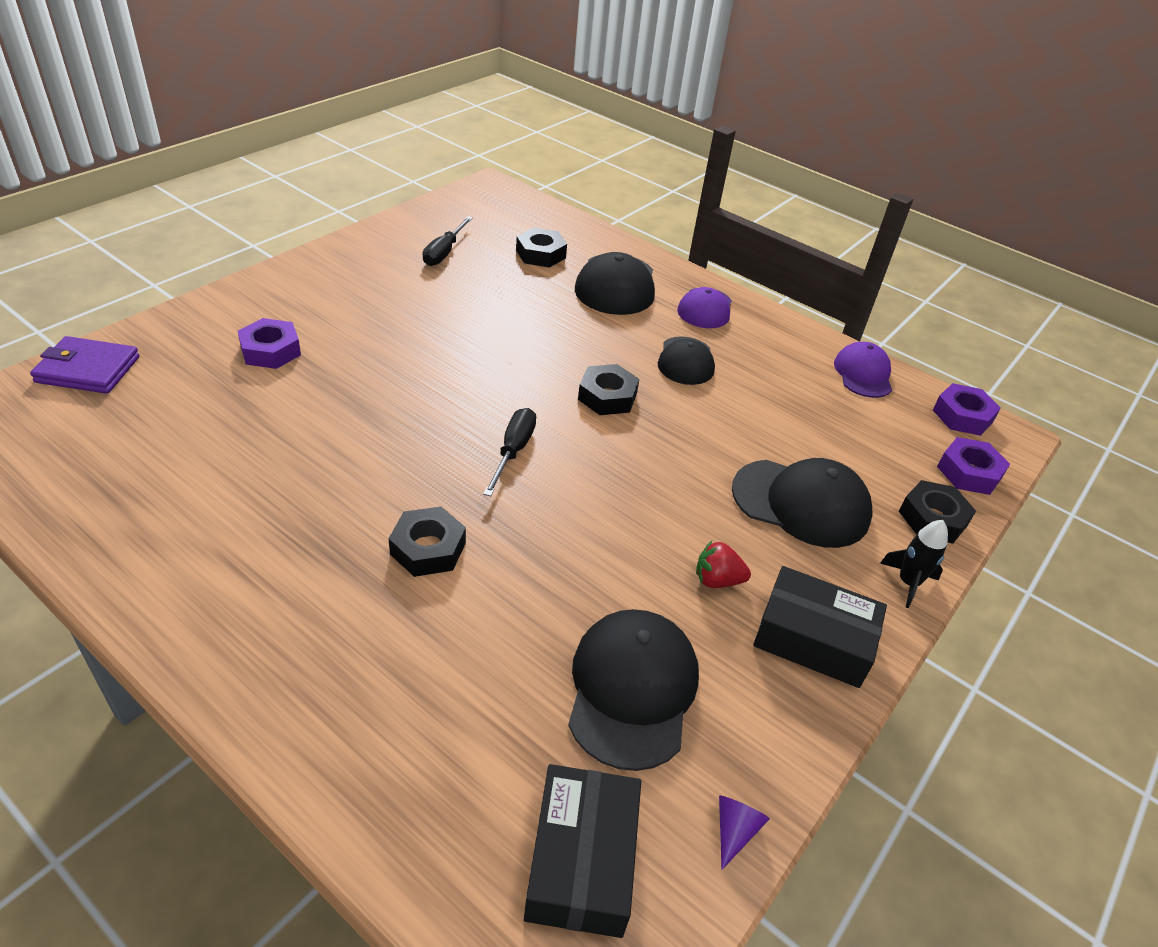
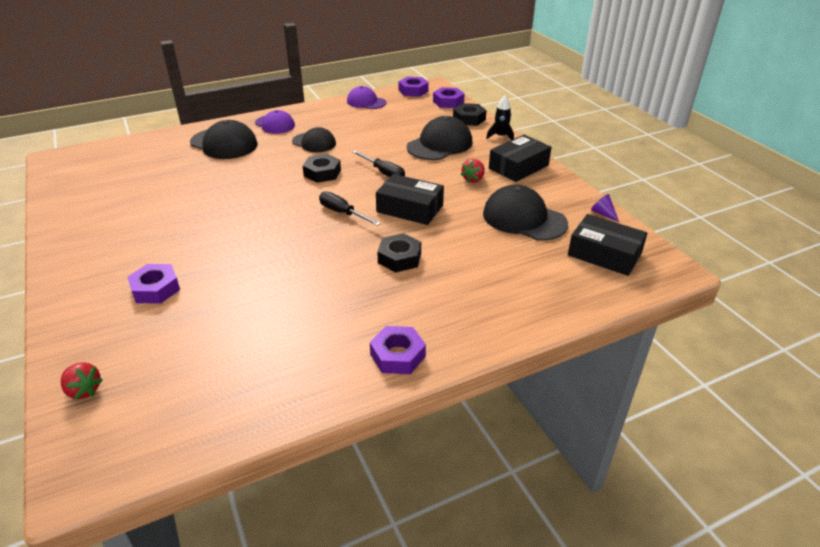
camera: 60 degrees left, 5 degrees down
(88, 369) = (84, 390): purple wallet -> red strawberry
(195, 613) = (397, 355): none -> purple nut
(444, 252) = (117, 194): black screwdriver -> black screwdriver (383, 172)
(540, 254) = (163, 159): black nut -> none
(570, 522) = (410, 208): none -> black box

